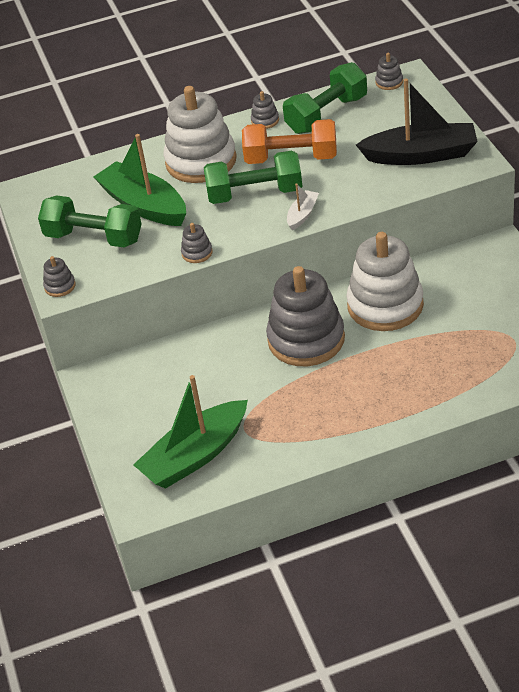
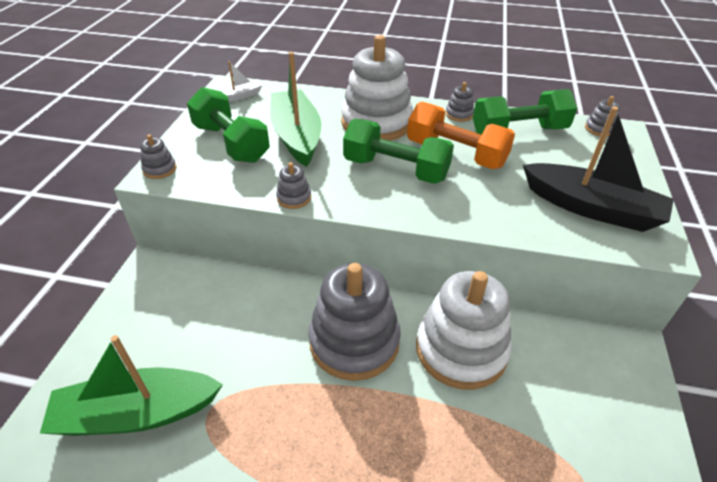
camera: 25 degrees right, 0 degrees up
(302, 215) = (422, 210): white boat -> white boat (240, 96)

